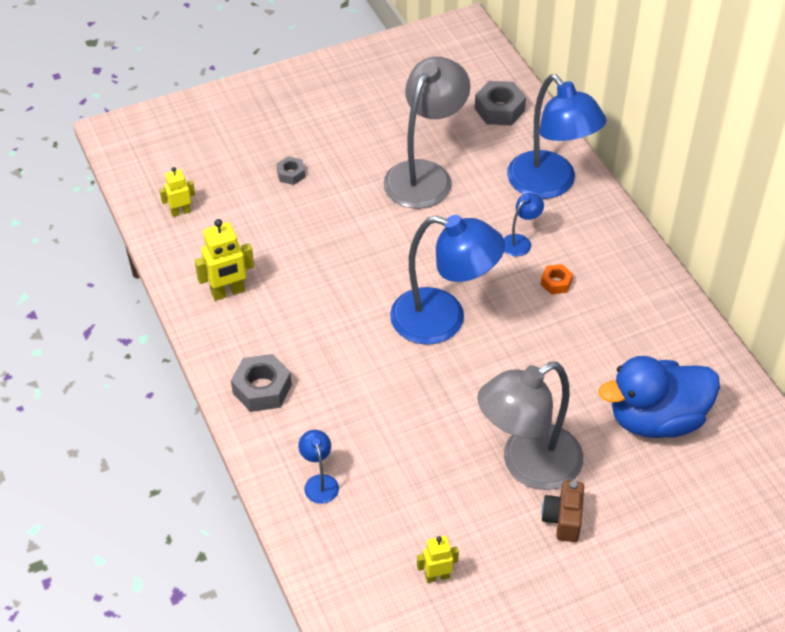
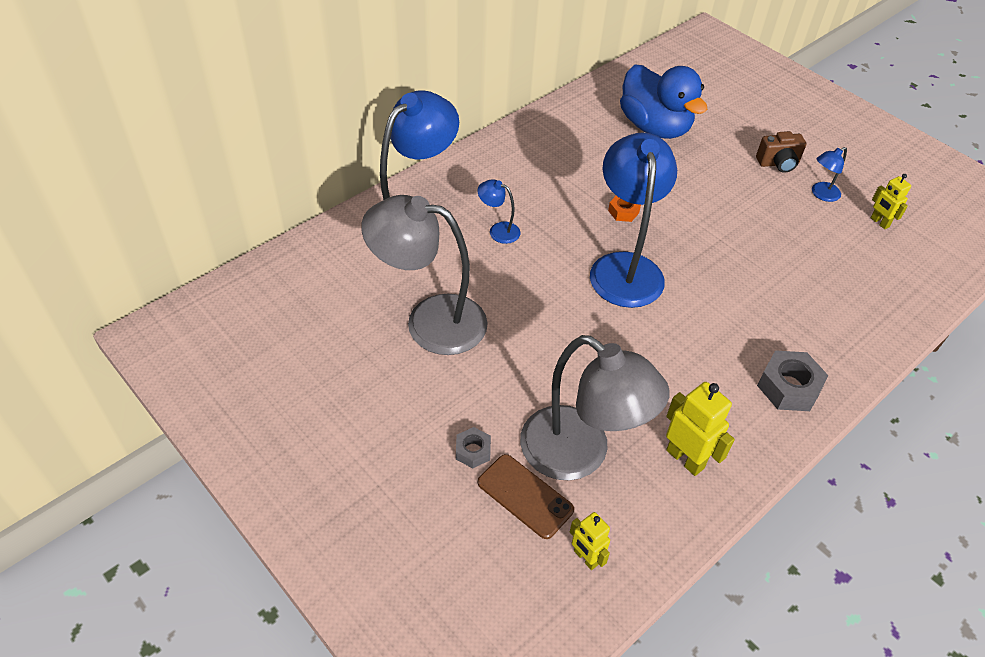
camera: 110 degrees left, 0 degrees up
(242, 193) = (525, 496): none -> brown phone
(319, 482) = (855, 314): blue lamp -> blue lamp (821, 194)
(499, 109) = (303, 277): grey nut -> none
(528, 465) = (744, 189): grey lamp -> grey lamp (579, 454)
(556, 283) = (540, 199): orange nut -> orange nut (623, 211)

